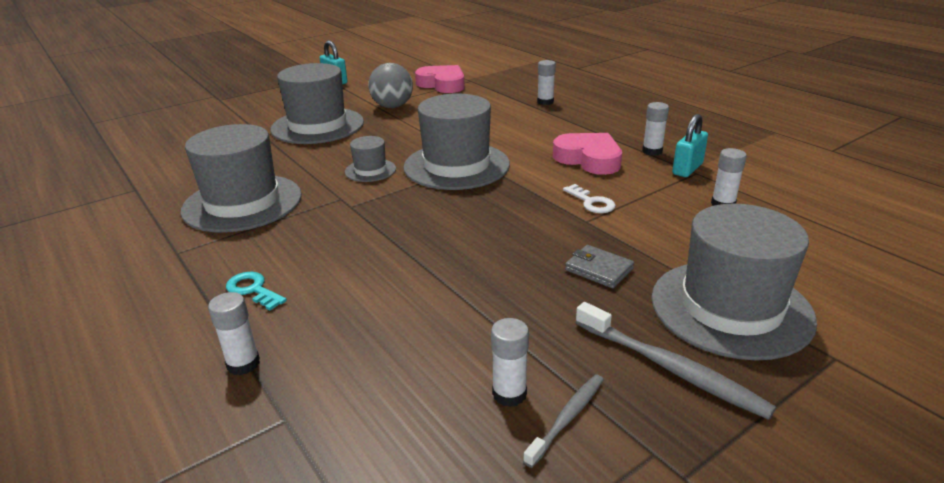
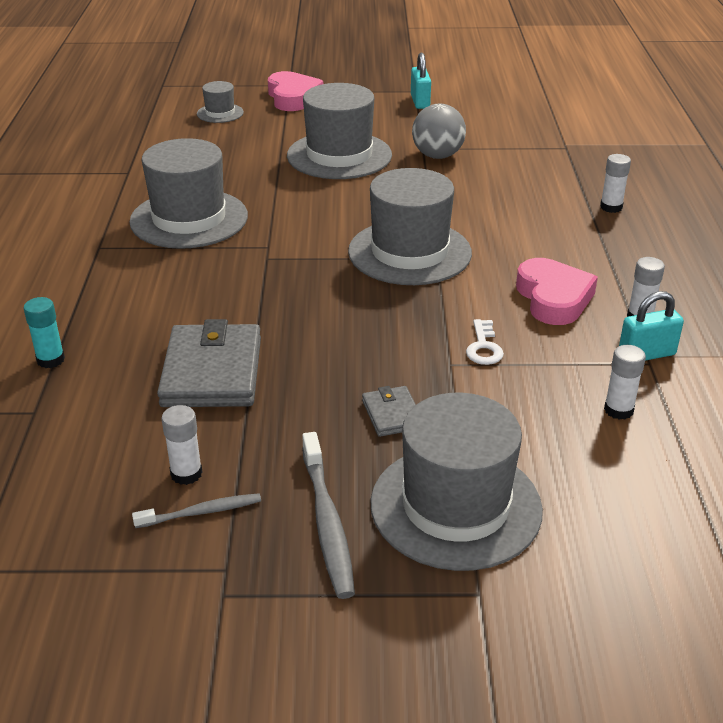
camera: 35 degrees right, 5 degrees up
(243, 364) = (50, 360): white glue stick -> turquoise glue stick
(253, 290) = (115, 304): turquoise key -> none
(370, 170) = (326, 226): grey hat -> grey hat (220, 113)
(418, 303) = (212, 372): none -> grey wallet
(442, 84) = (527, 143): pink heart -> pink heart (293, 97)

